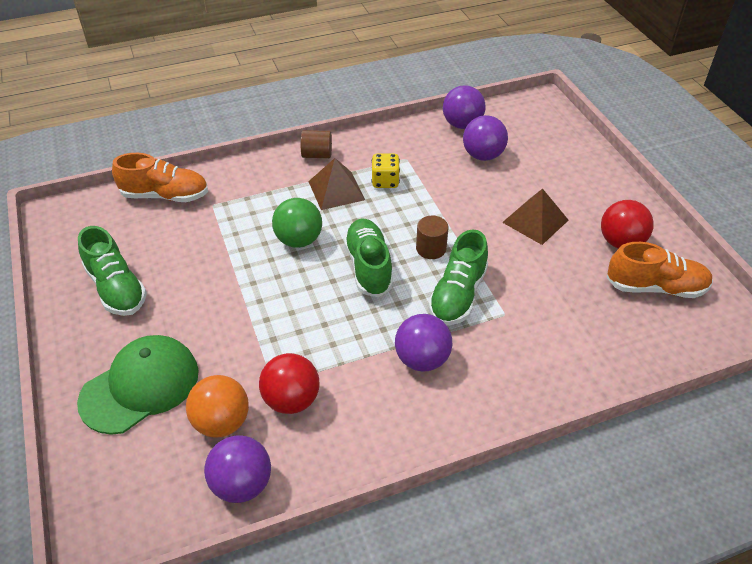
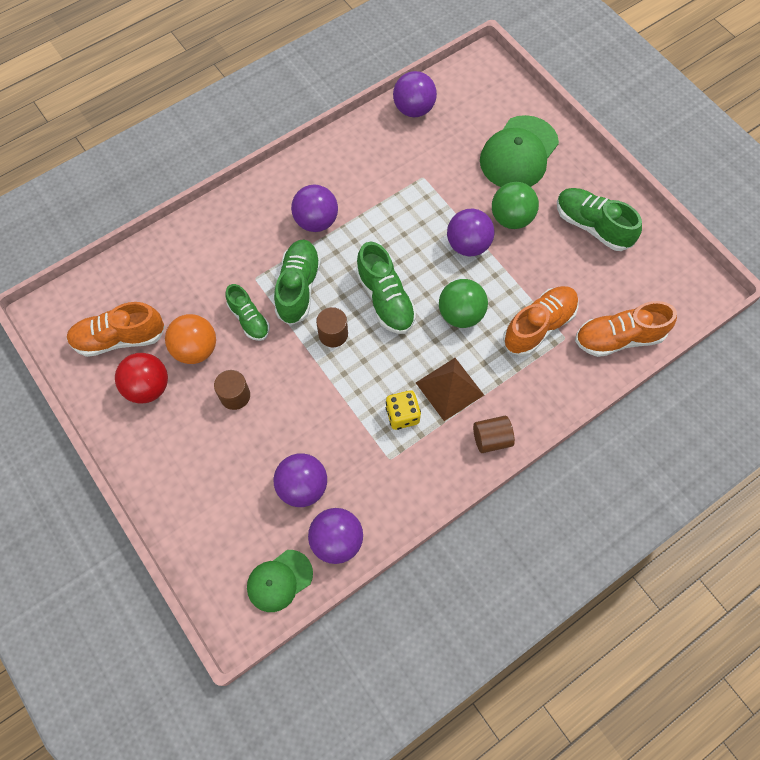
camera: 165 degrees right, 20 degrees up
(197, 314) = (511, 218): none -> green ball
(222, 422) = (446, 142): orange ball -> orange ball (196, 349)
(230, 217) = (539, 326): none -> orange shoe
(259, 298) = (468, 245): none -> purple ball
(291, 400) = (404, 168): red ball -> none
(510, 113) = (279, 580): none -> green cap
(515, 277) = (249, 319): none -> green shoe
(535, 221) = (235, 395): brown pyramid -> brown cylinder

